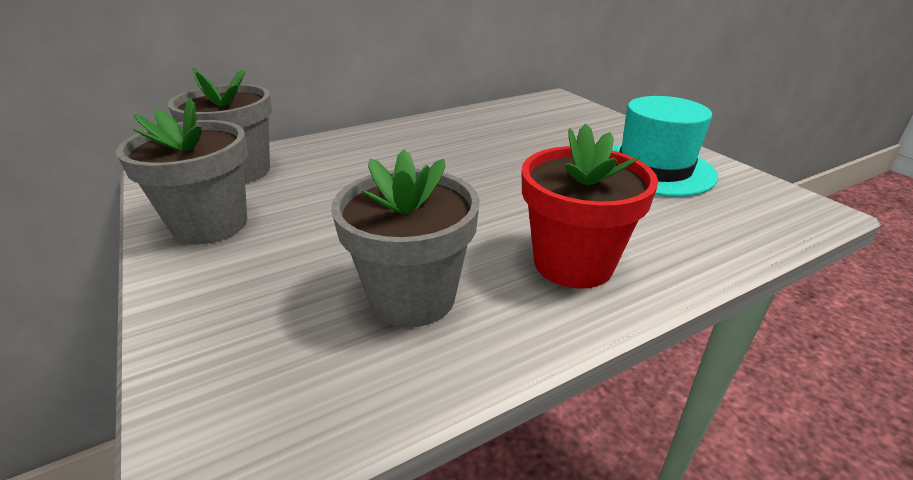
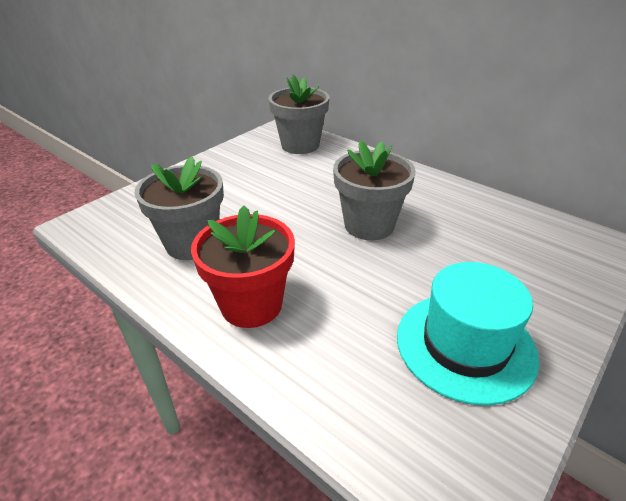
camera: 70 degrees right, 5 degrees up
(210, 225) = (237, 160): grey flower pot -> grey flower pot (369, 225)

